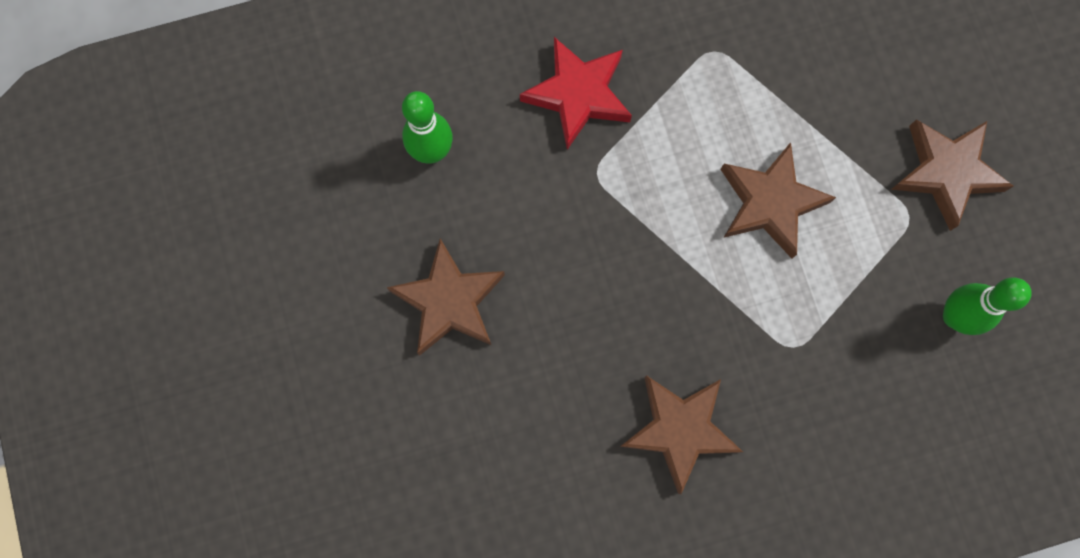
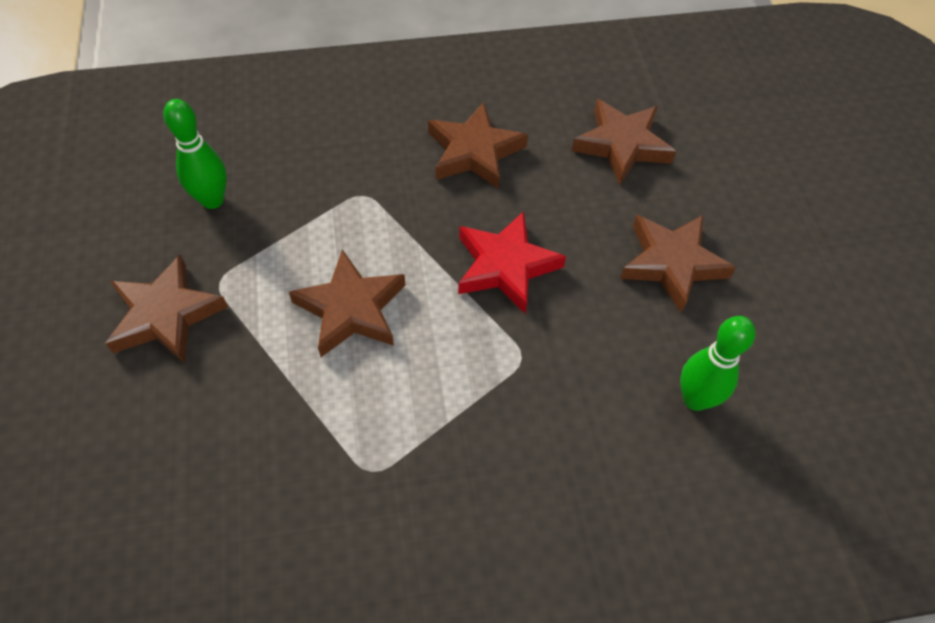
camera: 175 degrees left, 20 degrees down
(504, 466) = (622, 145): none -> brown star
(578, 95) = (533, 440): red star -> red star (505, 266)

